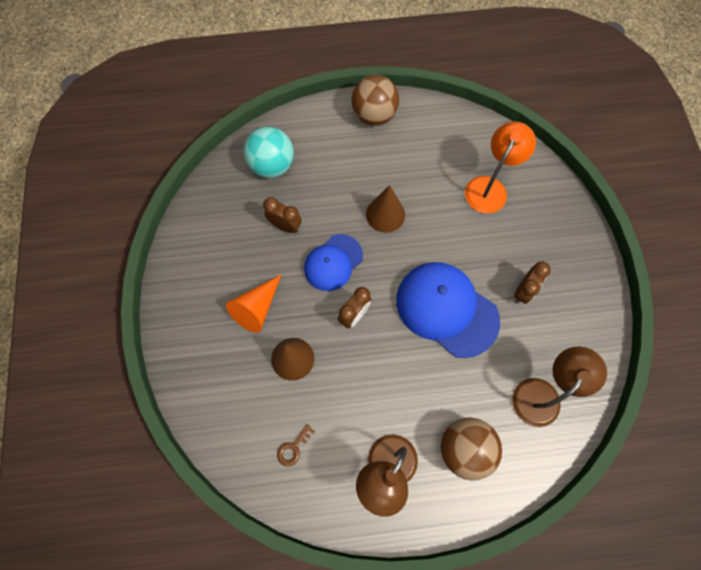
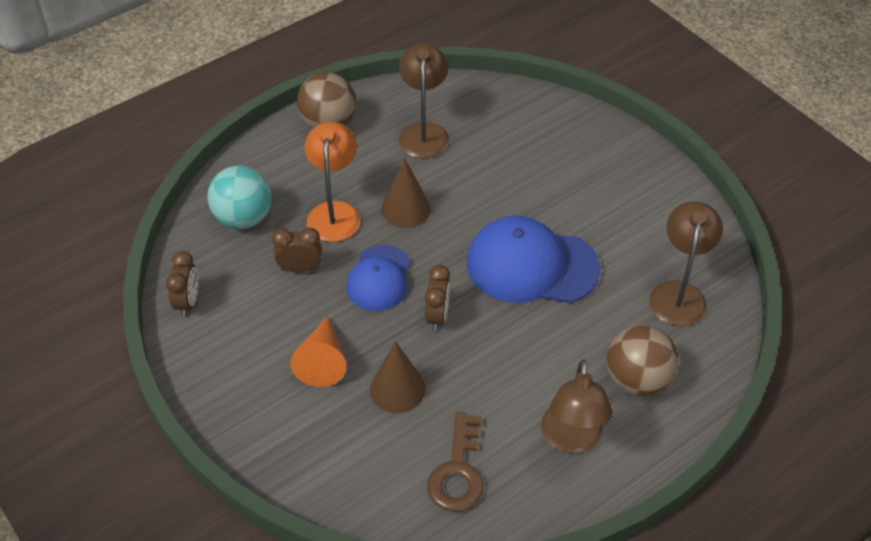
camera: 30 degrees left, 20 degrees down
(293, 448) = (458, 472): brown key -> brown key, size x1.90
(437, 155) = (424, 132): none -> brown lamp
(489, 187) = (499, 138): orange lamp -> orange lamp (334, 212)
(523, 291) = (598, 214): brown clock -> brown clock (188, 302)

